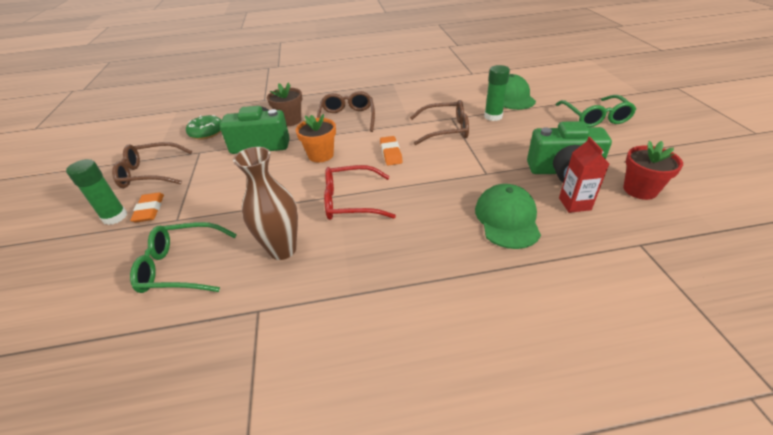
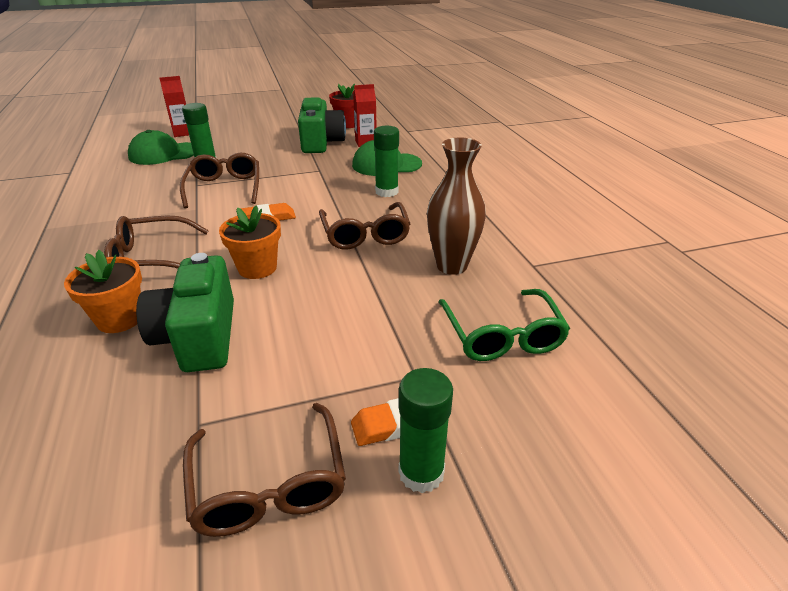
camera: 100 degrees left, 5 degrees down
(207, 132) = (102, 443): green donut -> none
(290, 120) = (120, 319): brown flower pot -> orange flower pot
(351, 201) = (365, 234): red glasses -> brown glasses
(434, 216) = (386, 192): none -> green glue stick
(562, 97) = (183, 133): none -> red carton
(595, 117) = (234, 125): green glasses -> none

